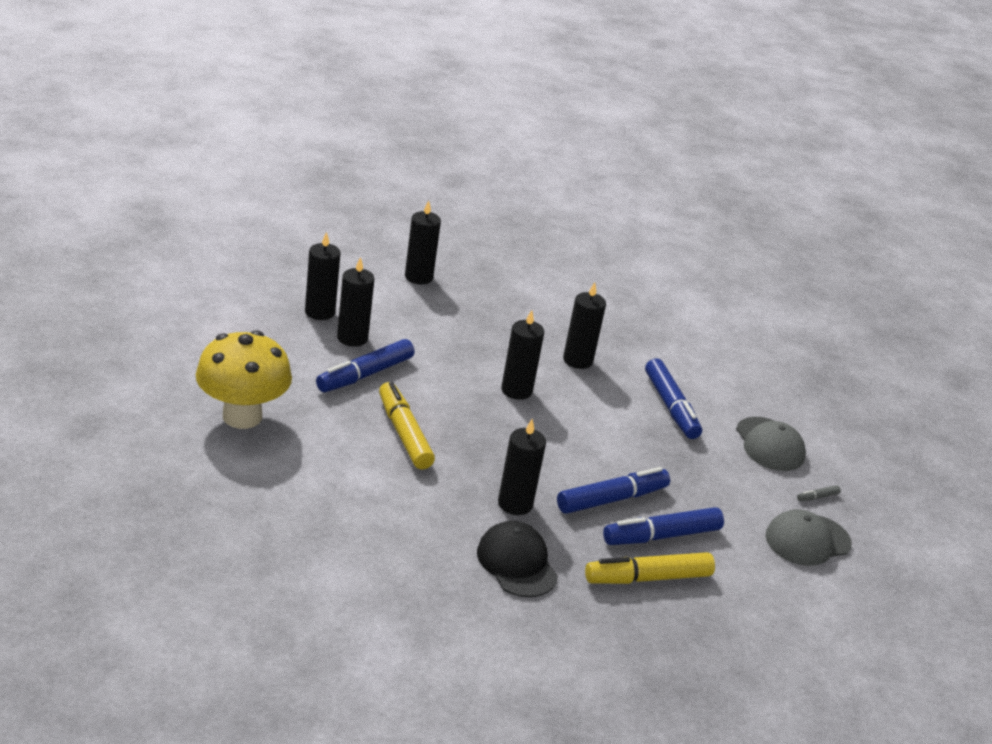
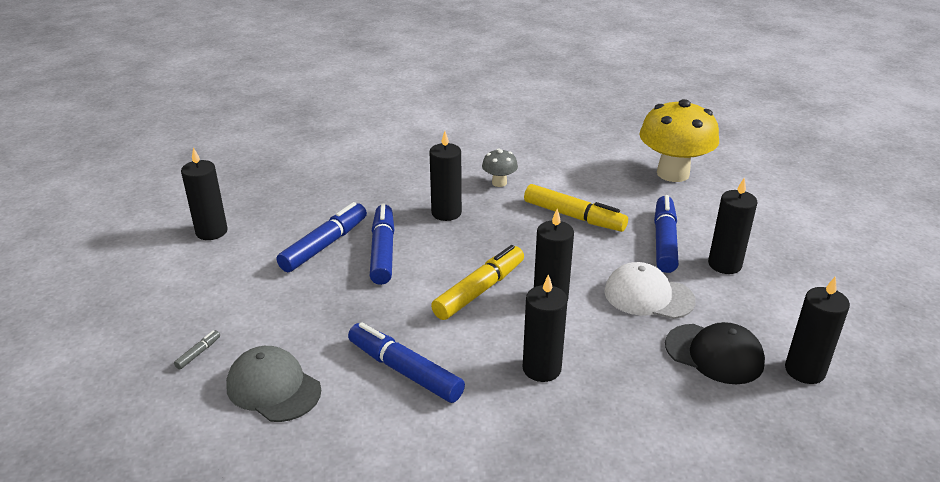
camera: 150 degrees right, 0 degrees up
(320, 312) = (785, 271): black candle -> black candle (211, 232)
(422, 506) = (499, 183): none -> grey mushroom
(444, 353) = (648, 296): none -> white cap
(517, 563) = (407, 183): black cap -> black cap (714, 354)
(612, 499) = (383, 251): blue marker -> blue marker turned 150 degrees clockwise
(647, 578) = (315, 214): yellow marker -> yellow marker (479, 290)
(807, 540) = (196, 304): grey cap -> none

